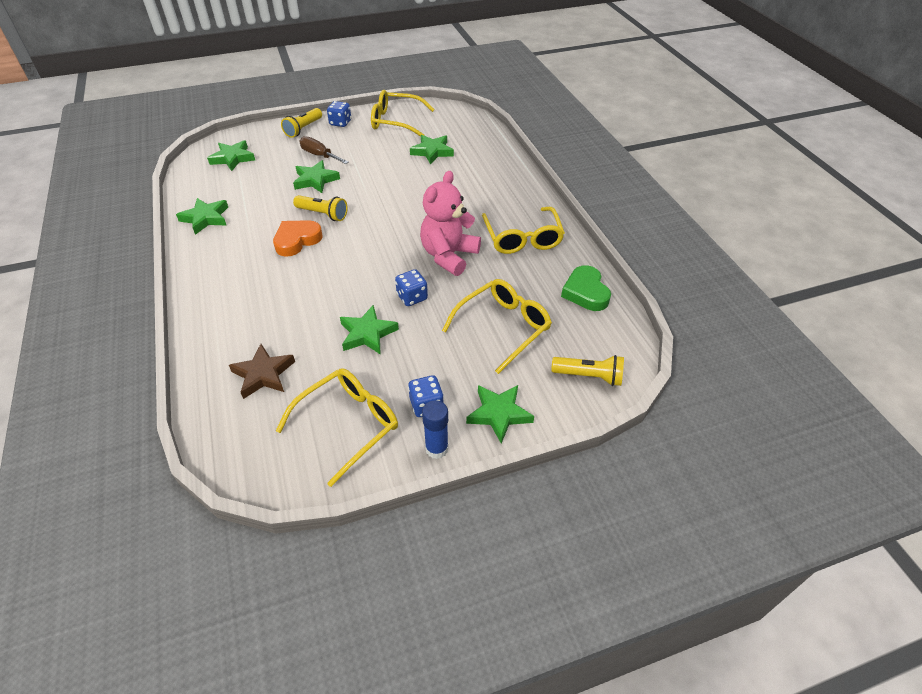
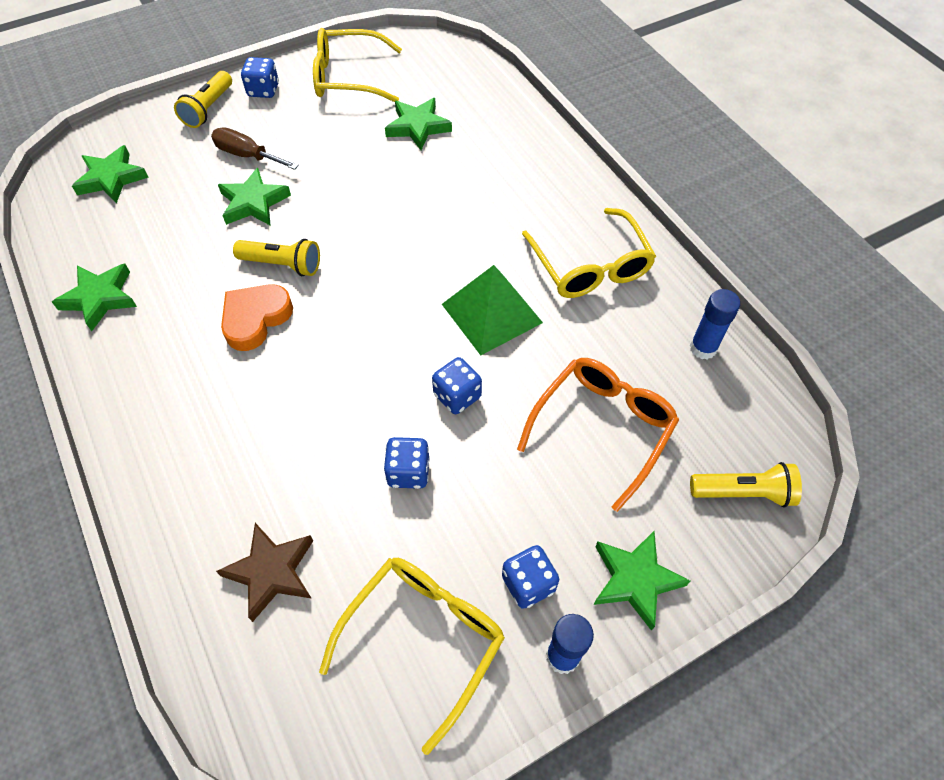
camera: 10 degrees left, 10 degrees up
(367, 333) = (408, 472): green star -> blue dice
(449, 256) = (491, 313): pink teddy bear -> green pyramid
(503, 327) = (603, 428): yellow glasses -> orange glasses
(585, 292) = (703, 348): green heart -> blue glue stick

